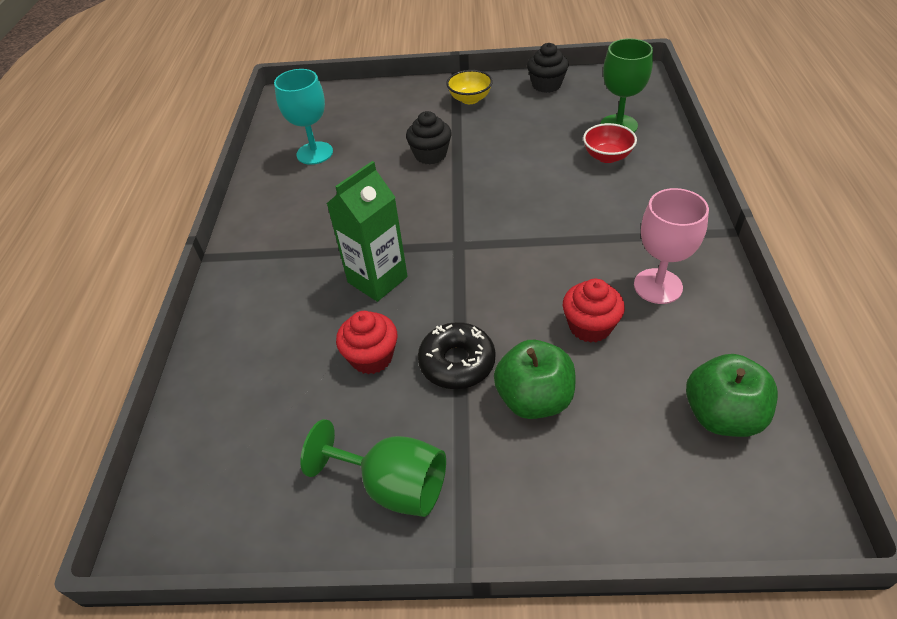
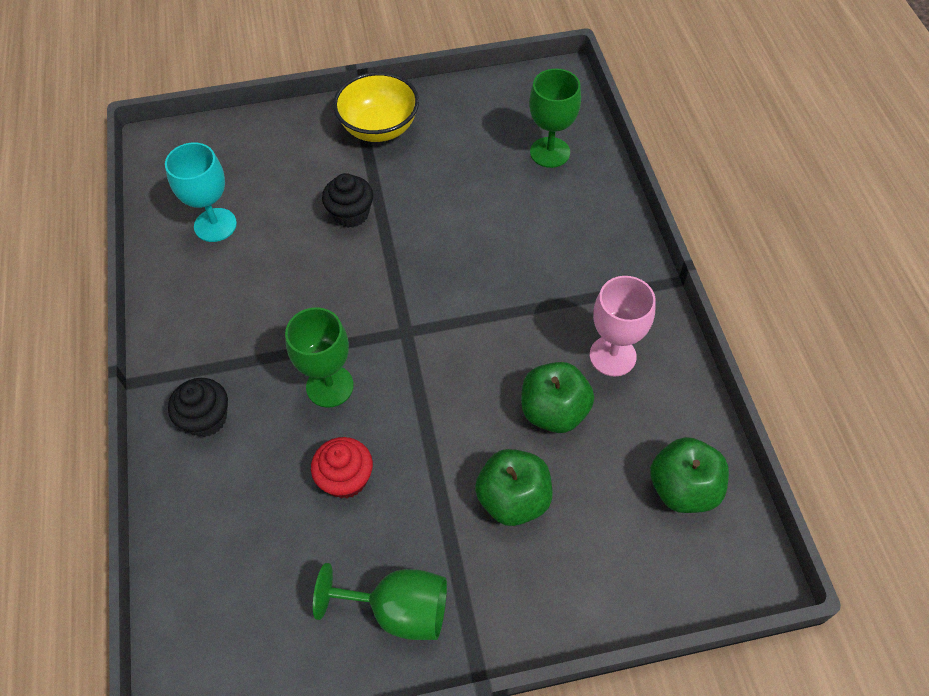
camera: 15 degrees left, 10 degrees up
(377, 279) = (330, 386): green carton -> green goblet
(457, 362) = (432, 471): black donut -> none
(470, 99) = (379, 128): yellow bowl -> yellow bowl, size x1.59
(546, 85) = (463, 99): black cupcake -> black cupcake (206, 419)
(590, 326) = (554, 411): red cupcake -> green apple
(607, 156) = (543, 197): red bowl -> none

